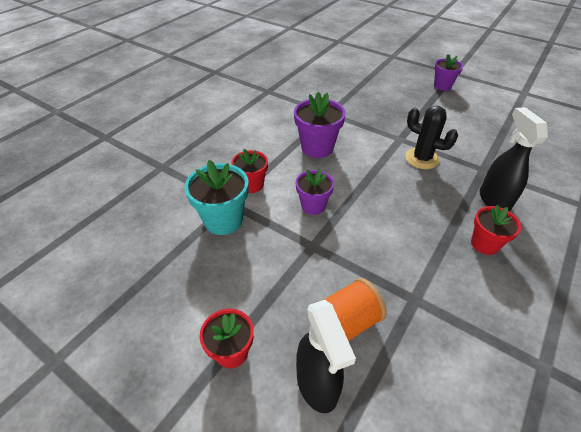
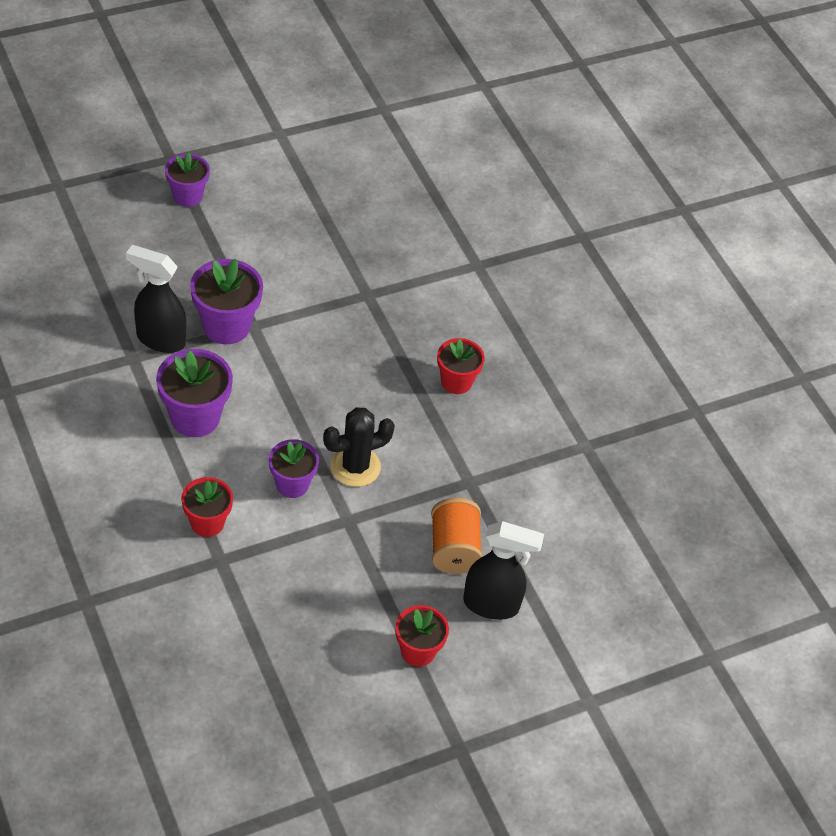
camera: 65 degrees left, 5 degrees up
(223, 220) = (245, 580): turquoise flower pot -> none
(387, 131) = (226, 326): none -> purple flower pot
(422, 158) = (304, 333): black cactus -> black cactus (355, 466)
(493, 200) = (414, 326): black spray bottle -> black spray bottle (160, 339)

